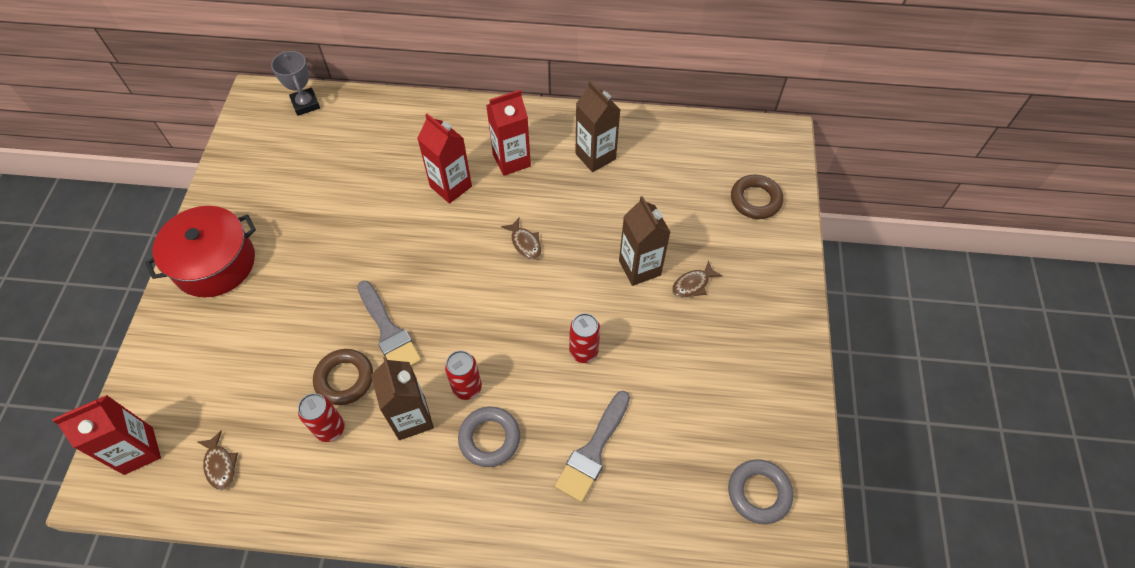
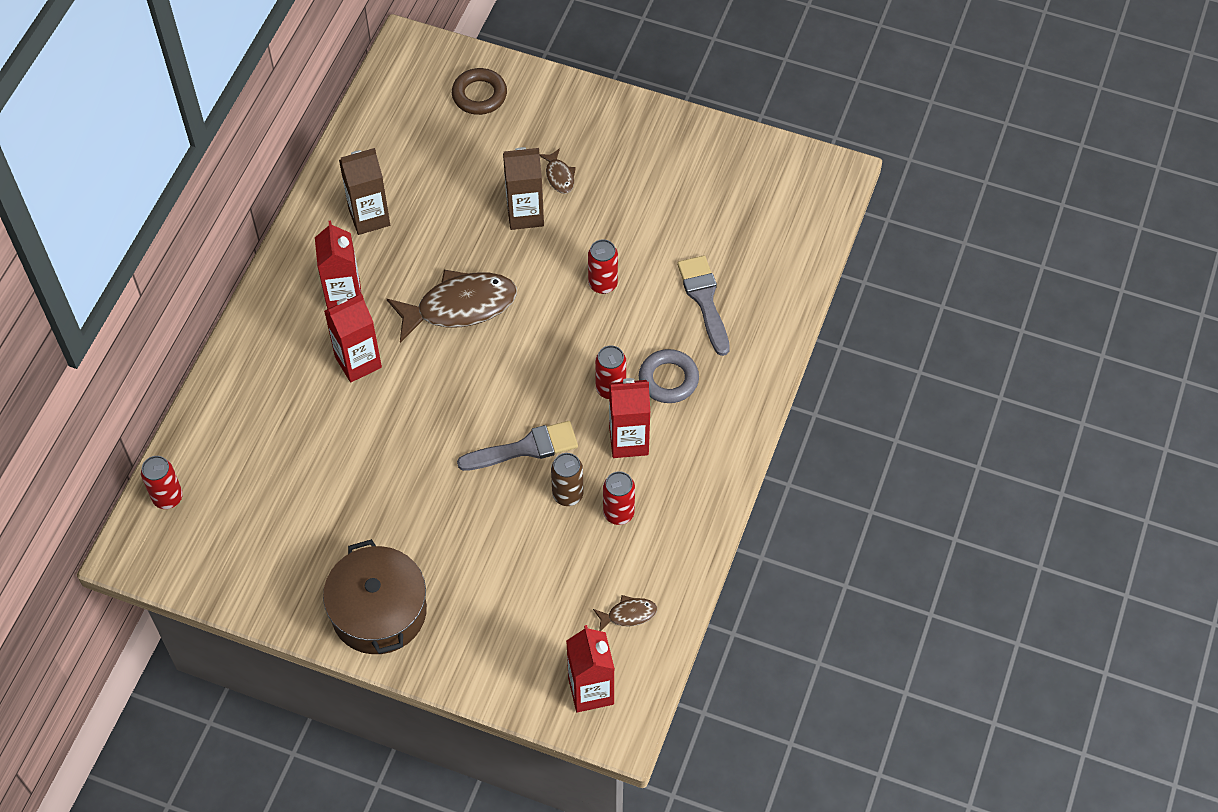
camera: 75 degrees left, 0 degrees up
(214, 263) = (379, 611): red pot -> brown pot
(306, 104) = (168, 497): grey trophy -> red can
(344, 379) = (567, 495): brown ring -> brown can
(412, 418) = (628, 441): brown carton -> red carton
(525, 243) = (460, 307): brown fish -> brown fish, size x2.21
(593, 451) = (704, 300): grey brush -> grey brush turned 150 degrees counterclockwise
(759, 493) = (776, 188): grey ring -> none

